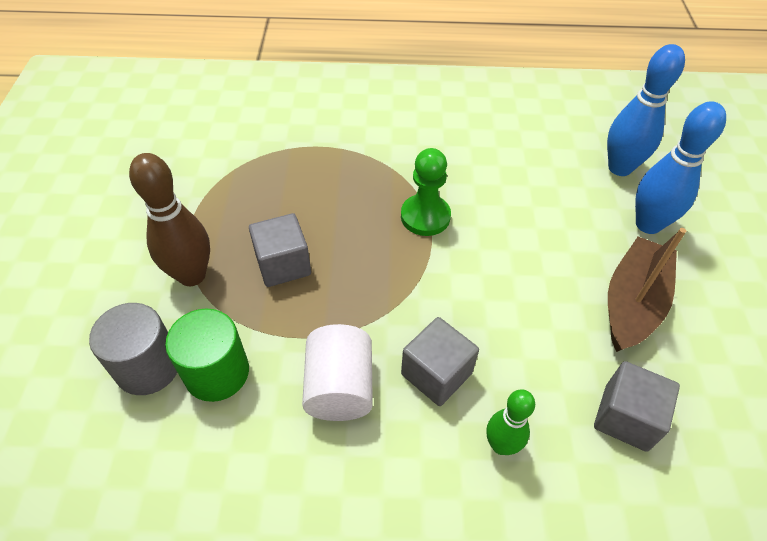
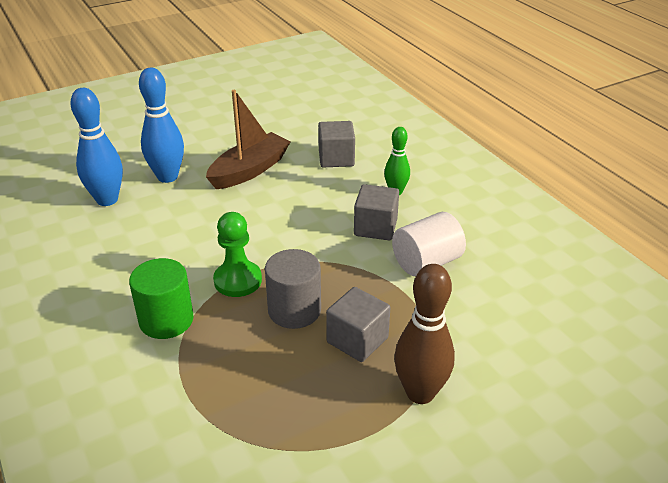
camera: 120 degrees left, 15 degrees down
(148, 367) = (515, 365): grey cylinder -> grey cylinder (294, 310)
(217, 372) = (478, 325): green cylinder -> green cylinder (166, 320)
(632, 303) = (249, 170): brown boat -> brown boat turned 135 degrees clockwise

